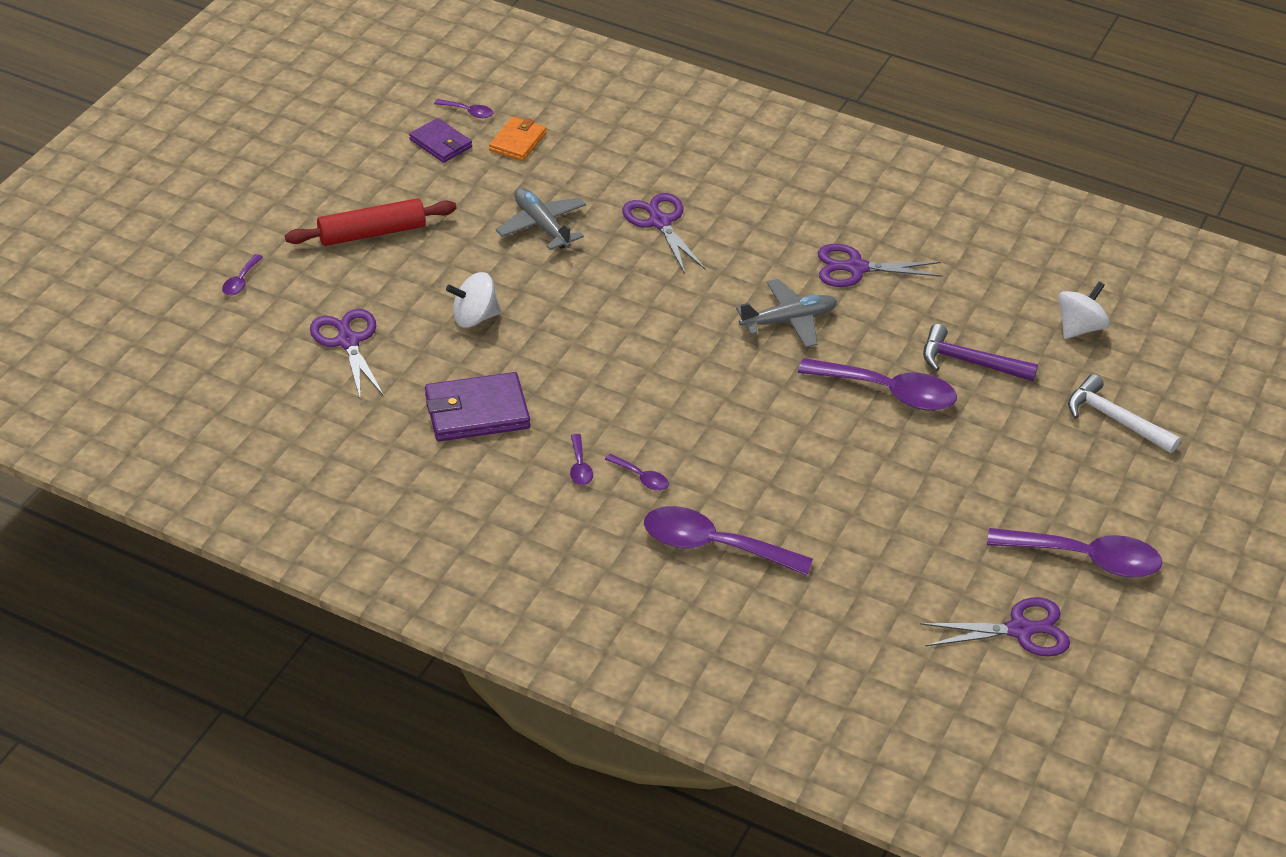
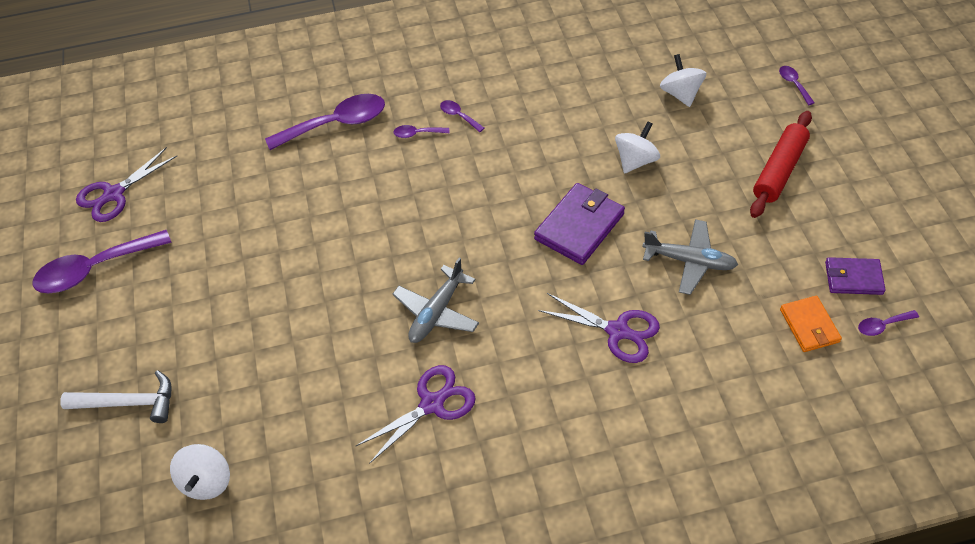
camera: 145 degrees right, 10 degrees up
(348, 341) = (680, 94): purple scissors -> white spinning top
(476, 412) = (554, 106): purple wallet -> purple wallet (579, 226)
(889, 392) = (315, 303): purple spoon -> none
(969, 362) = (274, 375): purple hammer -> none

